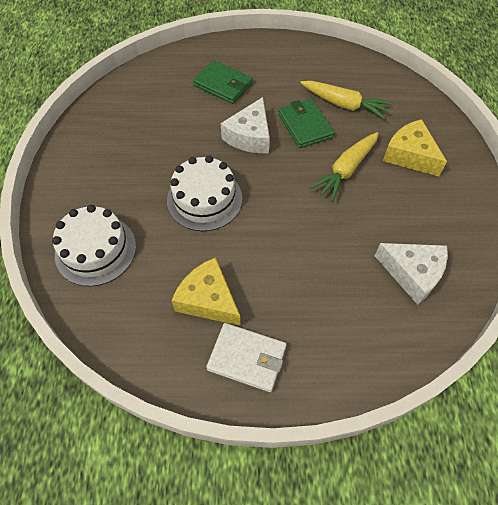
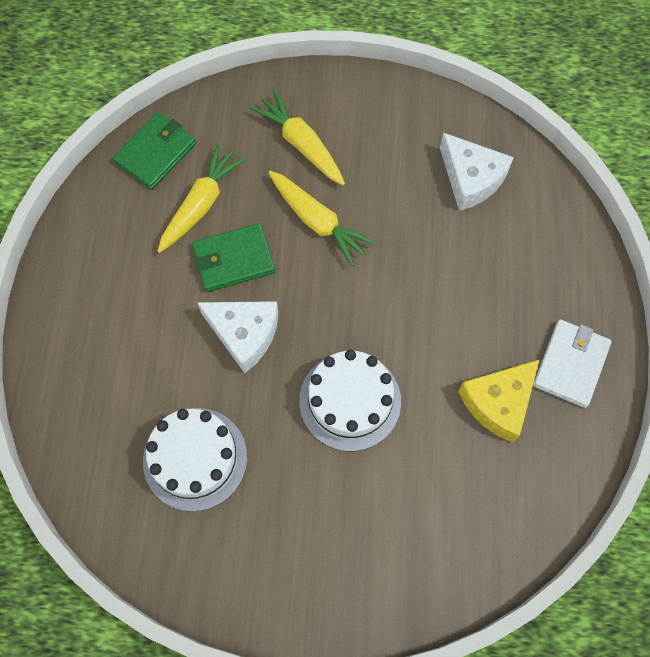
camera: 85 degrees left, 10 degrees up
(95, 250) = (422, 545): white cake -> white cake (195, 459)
(223, 84) = (133, 364): green wallet -> green wallet (156, 153)
(409, 155) = (301, 144): yellow cheese -> yellow carrot
(412, 273) = (471, 179): white cheese -> white cheese turned 105 degrees clockwise

